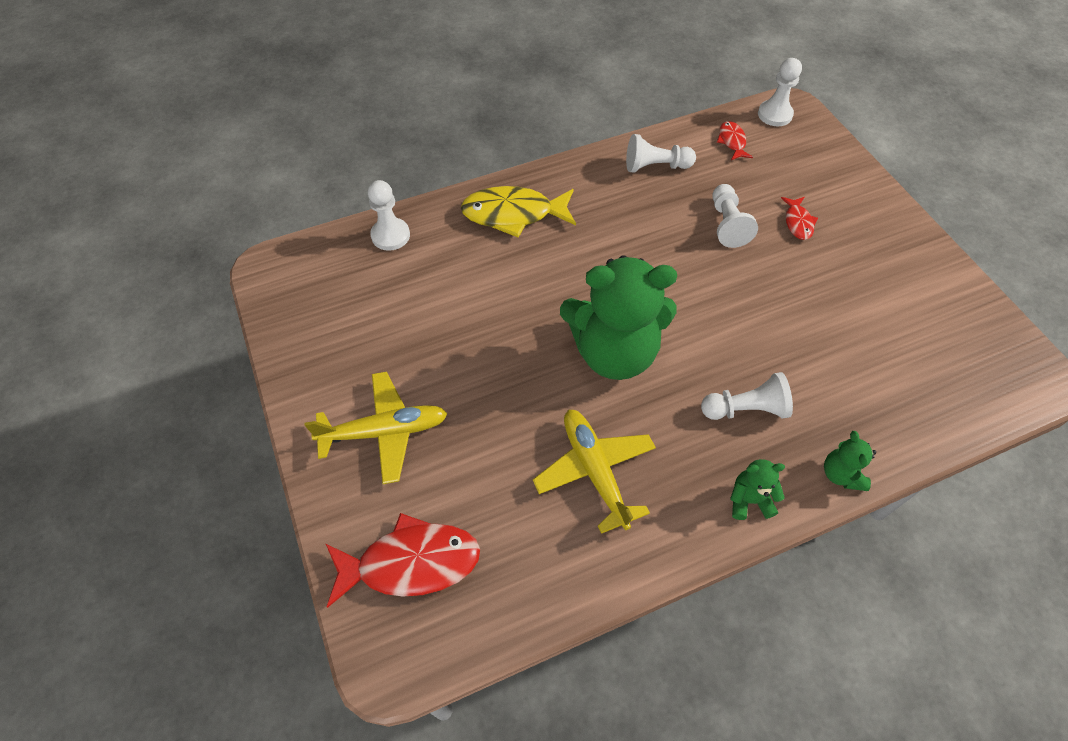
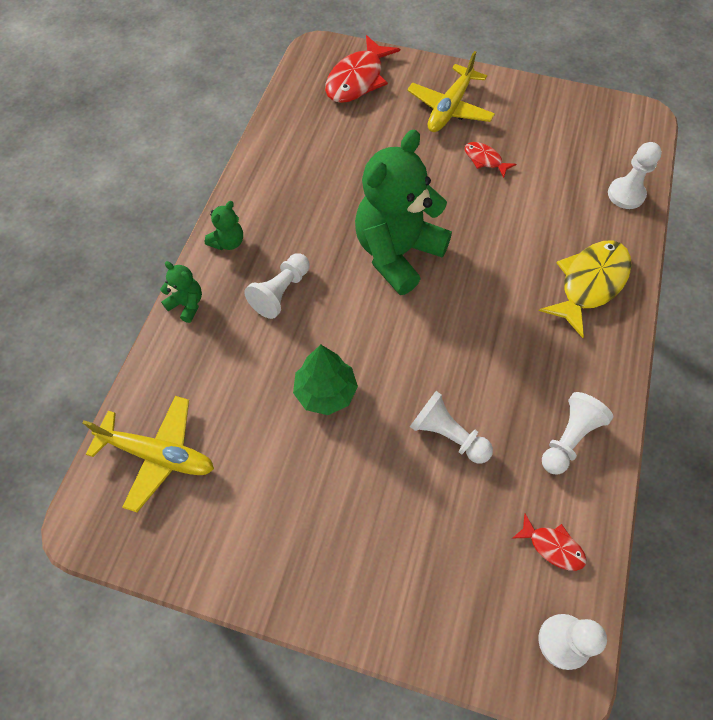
camera: 130 degrees right, 5 degrees up
(594, 471) = (326, 183): yellow plane -> yellow plane (158, 455)
(784, 311) = (325, 392): none -> green tree
(798, 222) = (399, 499): red fish -> red fish (485, 160)

